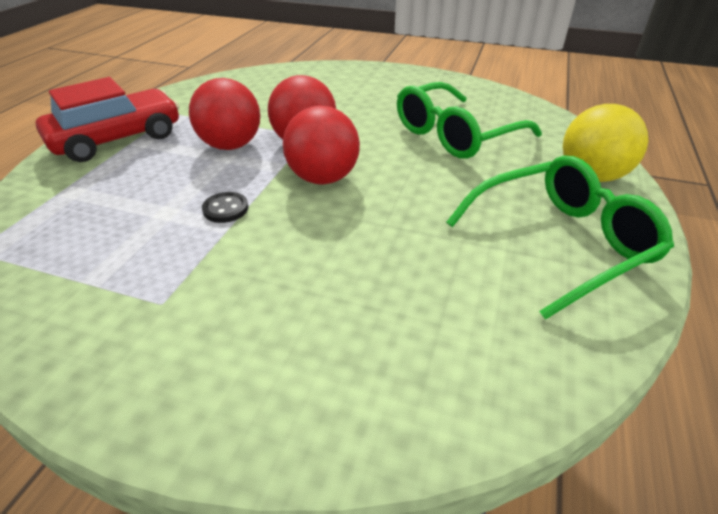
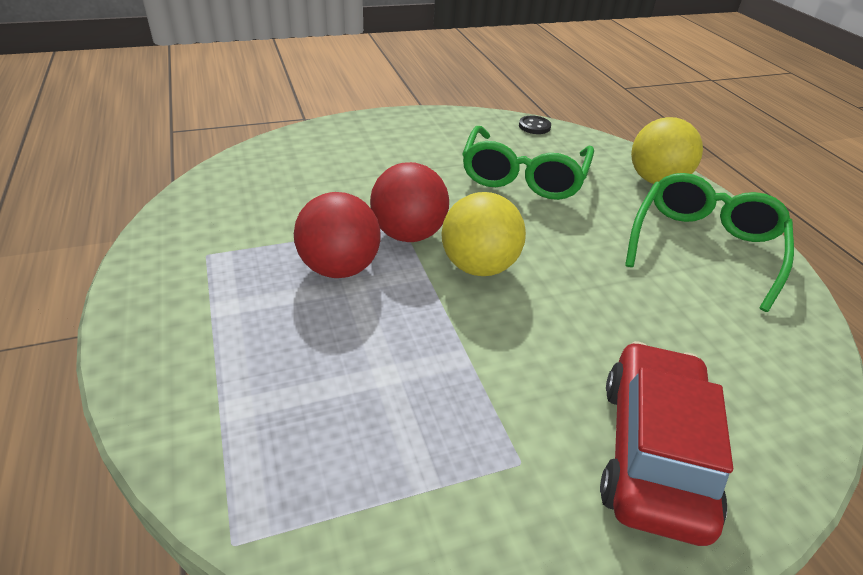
camera: 40 degrees left, 0 degrees up
(117, 139) = (186, 316): red car -> red car (652, 452)
(225, 209) = (439, 340): black button -> black button (534, 126)
(323, 178) = (478, 266): red ball -> yellow ball

